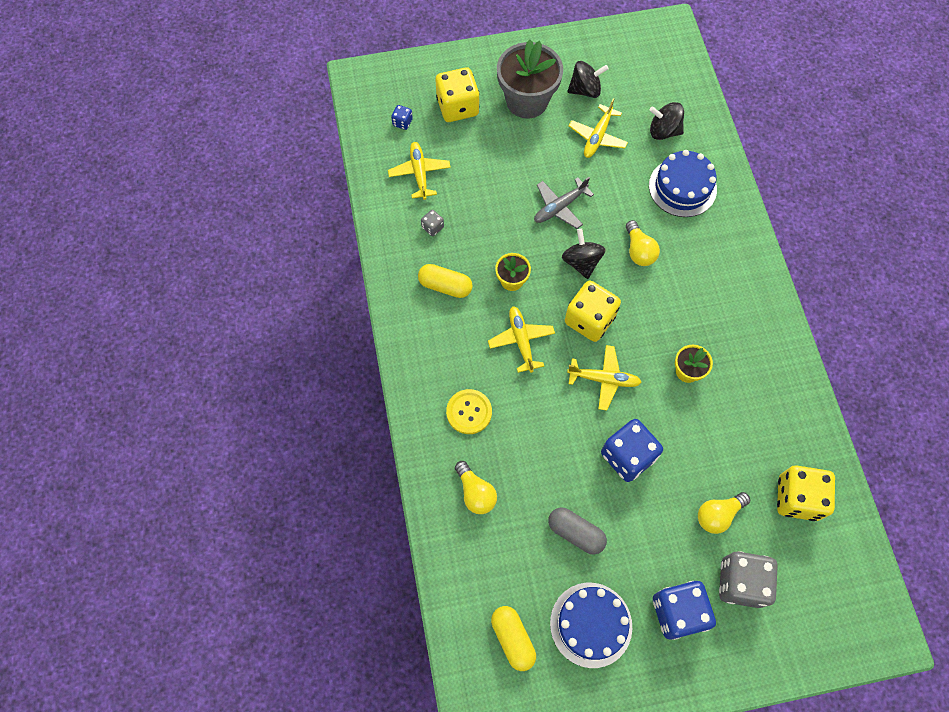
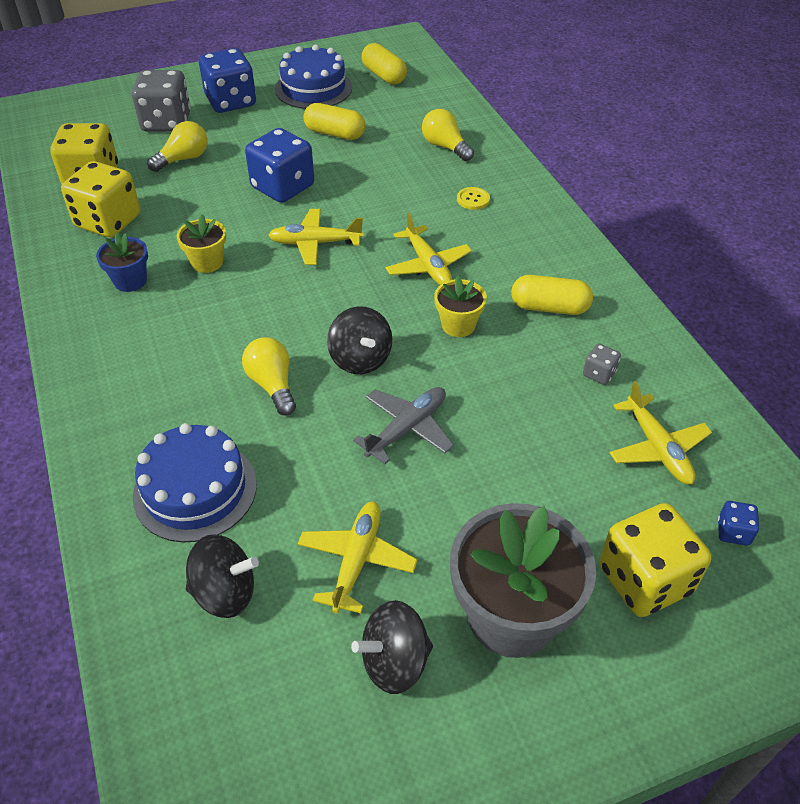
camera: 170 degrees right, 20 degrees down
(469, 412) = (473, 199): yellow button -> yellow button, size x0.61
(575, 533) = (335, 133): grey capsule -> yellow capsule
(589, 320) = (340, 296): yellow dice -> yellow dice (108, 221)
(743, 360) = (130, 281): none -> blue flower pot

